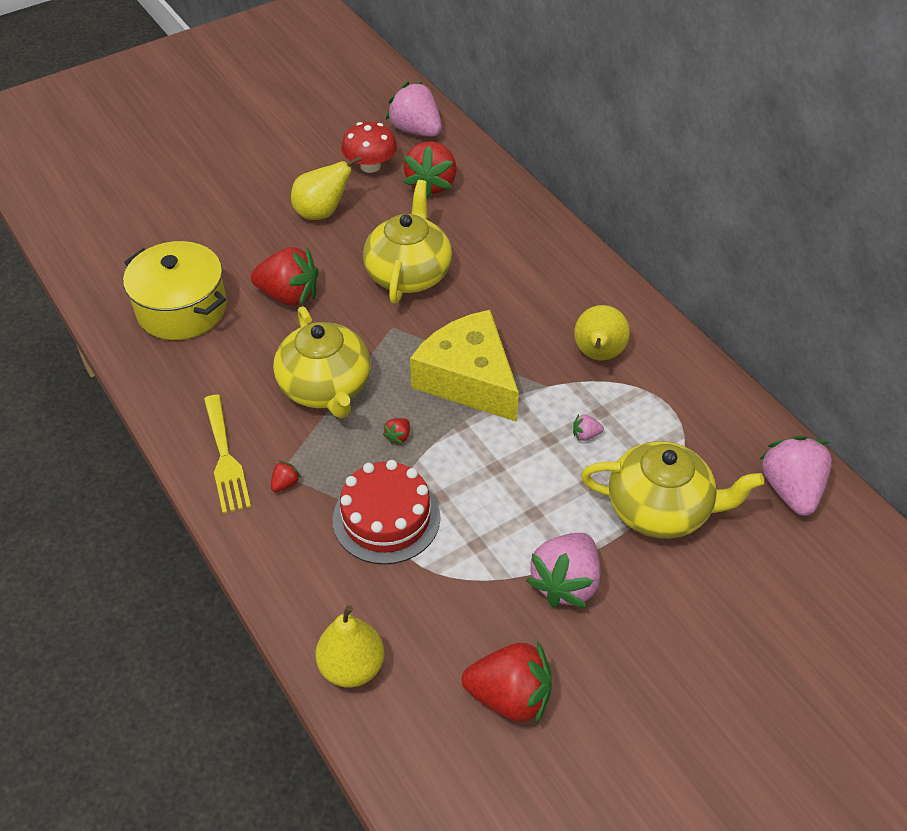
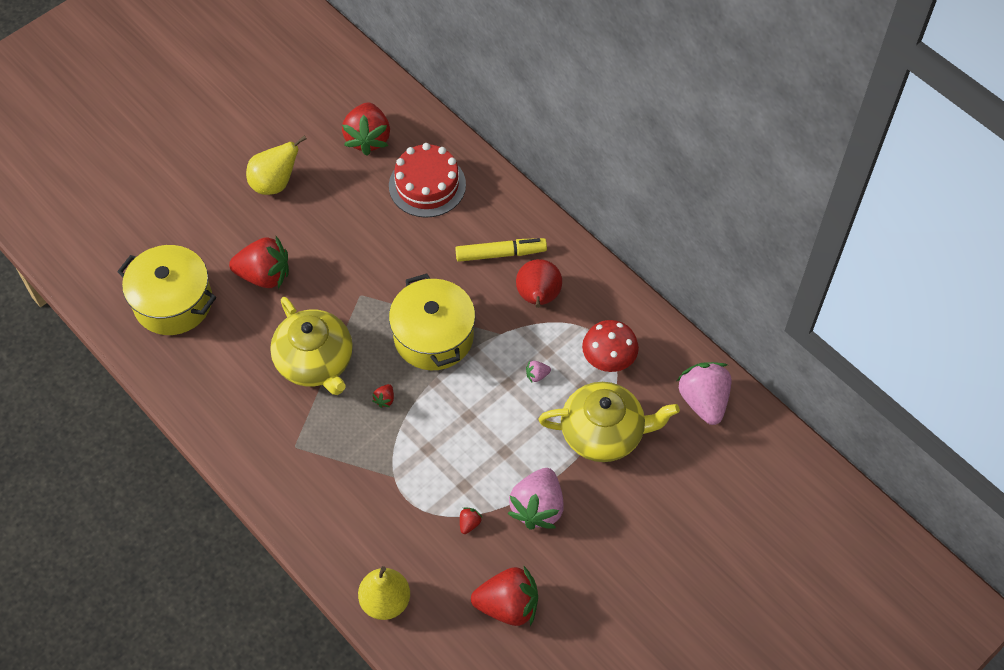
camera: 10 degrees left, 10 degrees up
(225, 458) = (246, 441): yellow fork -> none
(285, 483) = (301, 456): red strawberry -> red strawberry (469, 523)
(370, 166) = (308, 125): red mushroom -> red mushroom (608, 358)
(386, 518) = (388, 474): red cake -> red cake (427, 185)
(409, 273) = (364, 238): yellow teapot -> none
(416, 130) = (343, 79): pink strawberry -> none
(468, 379) = (433, 336): yellow cheese -> yellow pot
(561, 306) = (501, 254): none -> yellow marker
(598, 355) = (538, 298): yellow pear -> red pear

